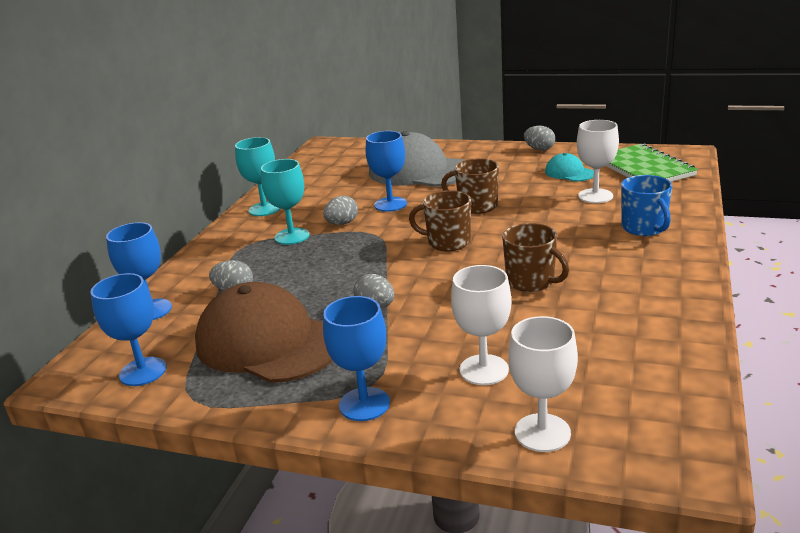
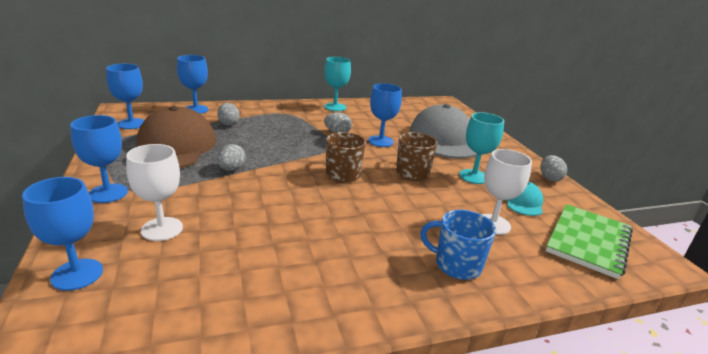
camera: 50 degrees right, 0 degrees up
(292, 236) = (306, 122): turquoise goblet -> turquoise goblet (473, 176)
(531, 281) = (306, 222): brown mug -> none
(542, 433) = (77, 274): white goblet -> blue goblet
(644, 228) = (456, 265): blue mug -> blue mug turned 75 degrees clockwise

